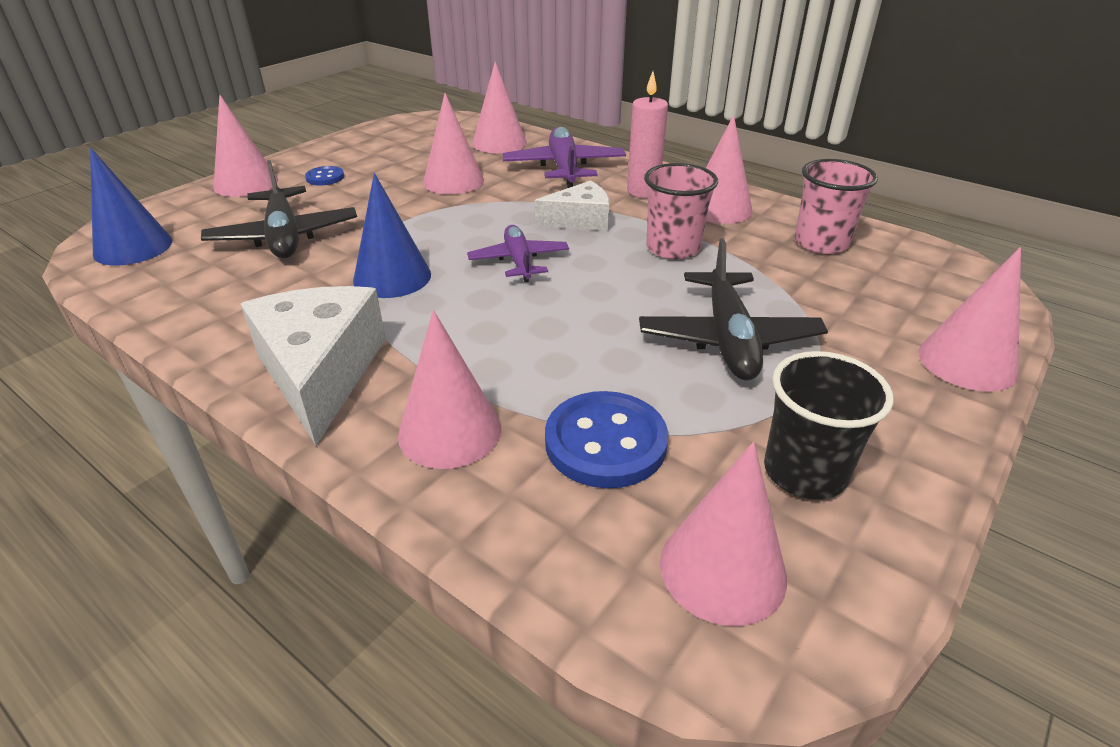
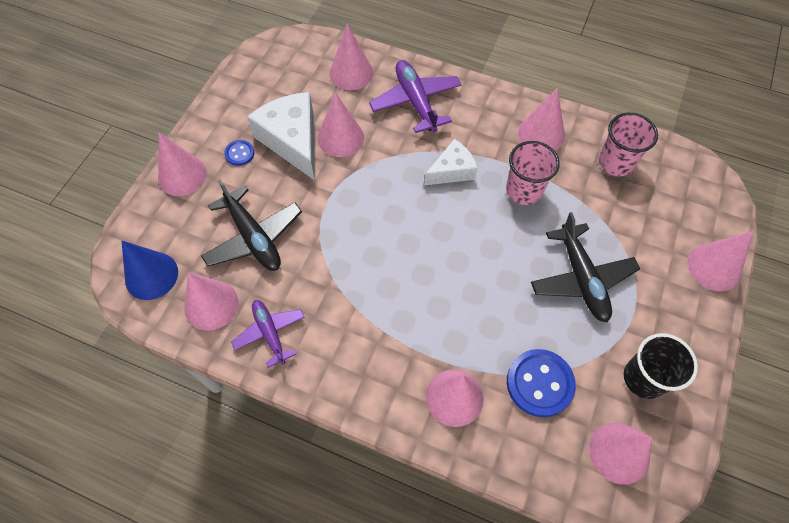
camera: 15 degrees left, 25 degrees up
(179, 281) = (211, 305): none -> pink cone
(320, 373) = (358, 370): white cheese -> white cheese (292, 141)
(392, 277) = (353, 266): blue cone -> none
(519, 261) = (429, 229): purple plane -> purple plane (270, 333)
(643, 191) = (483, 122): pink candle -> none

